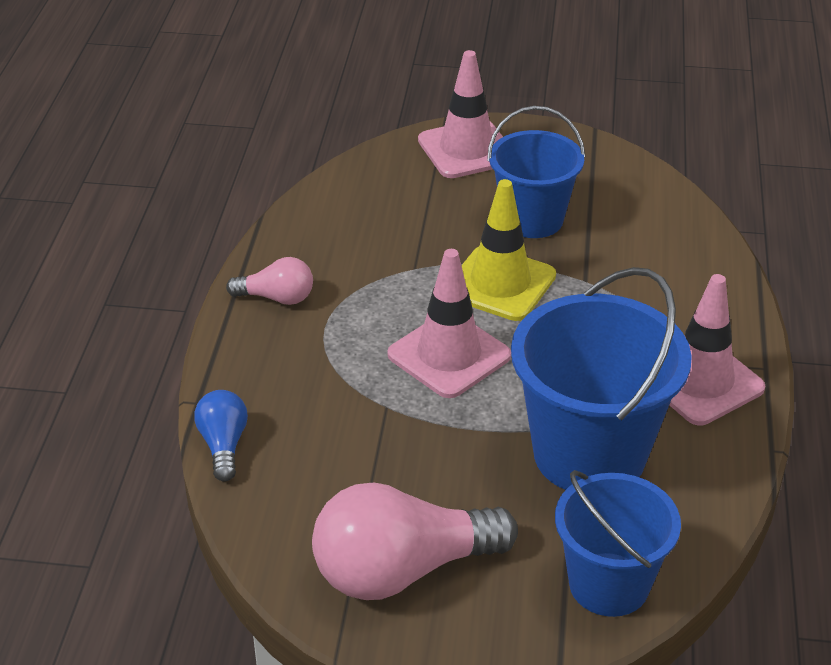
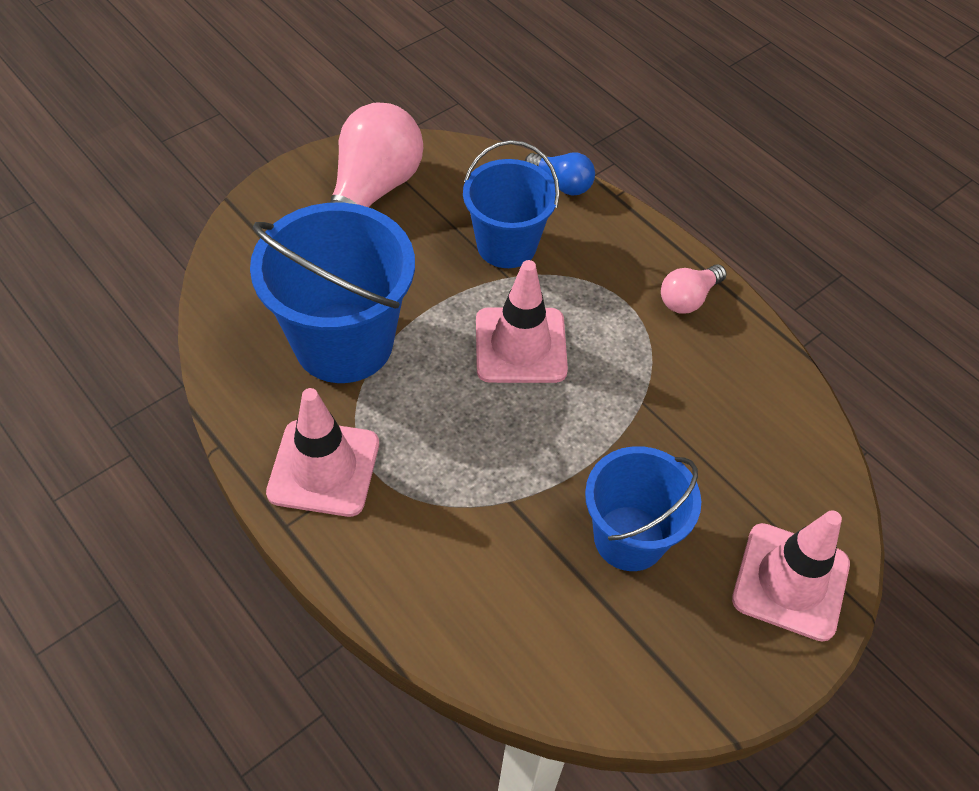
camera: 130 degrees right, 15 degrees up
(500, 284) = (567, 441): yellow traffic cone -> none
(608, 584) = (247, 266): blue bucket -> blue bucket (506, 245)

